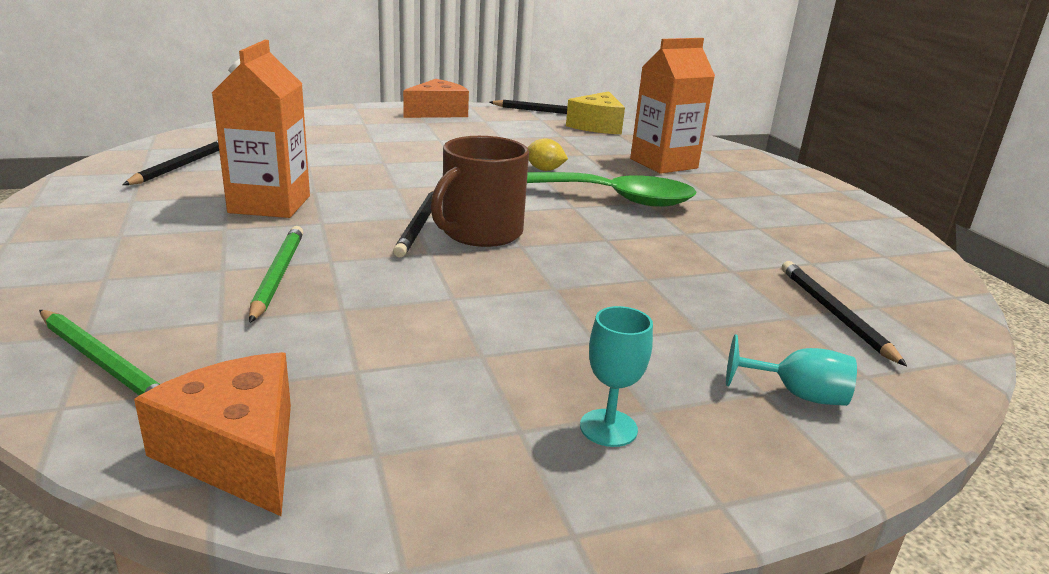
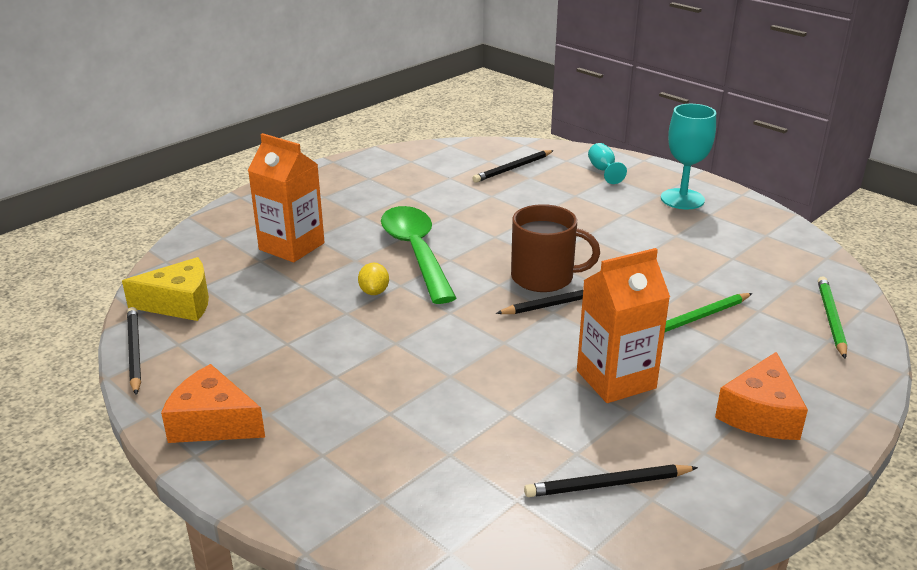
camera: 115 degrees left, 5 degrees up
(237, 451) = (810, 259): orange cheese -> orange cheese (760, 414)
(608, 428) = (682, 199): turquoise goblet -> turquoise goblet, size x1.77

